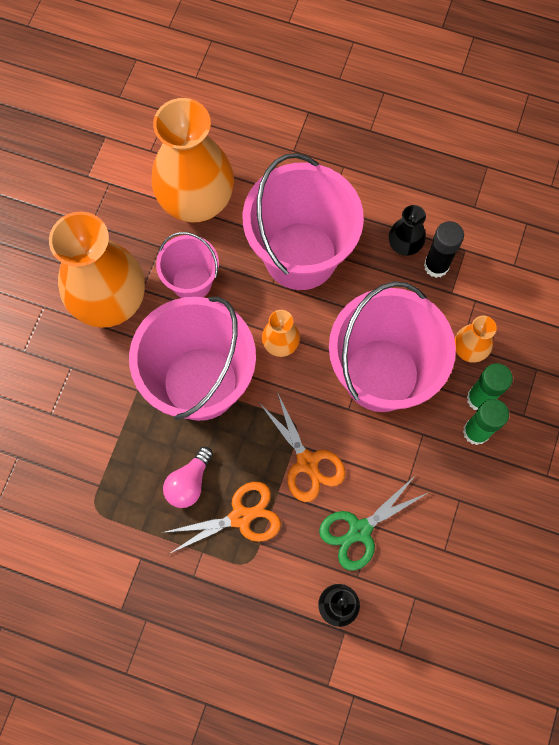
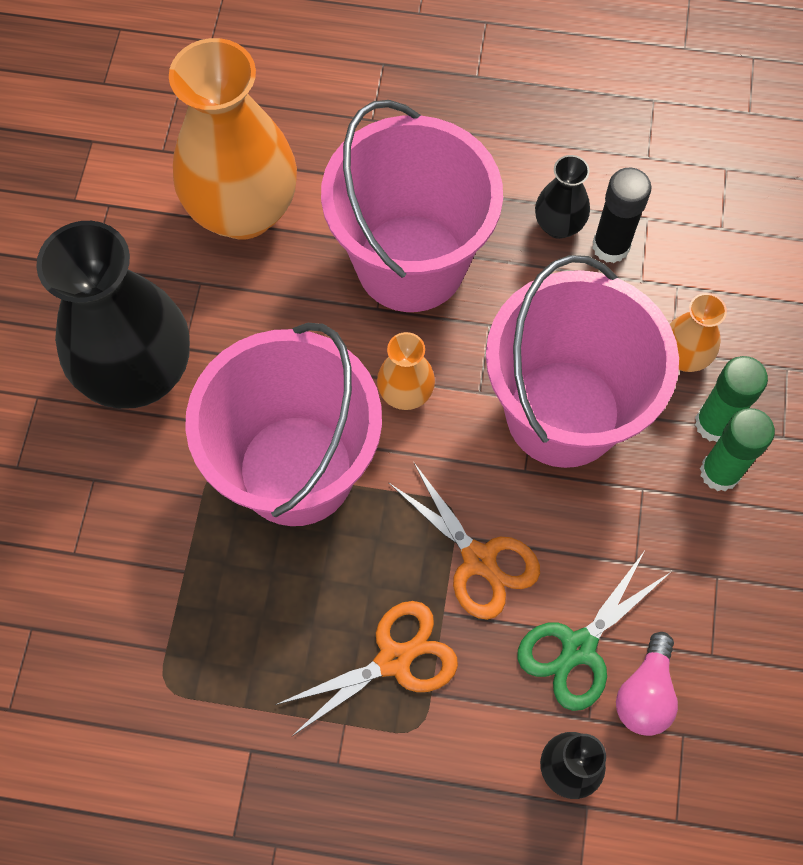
camera: 10 degrees left, 5 degrees down
(110, 301) = (138, 373): orange vase -> black vase
(189, 482) = (305, 621): pink light bulb -> pink light bulb (645, 693)
(192, 282) = (256, 326): pink bucket -> none

